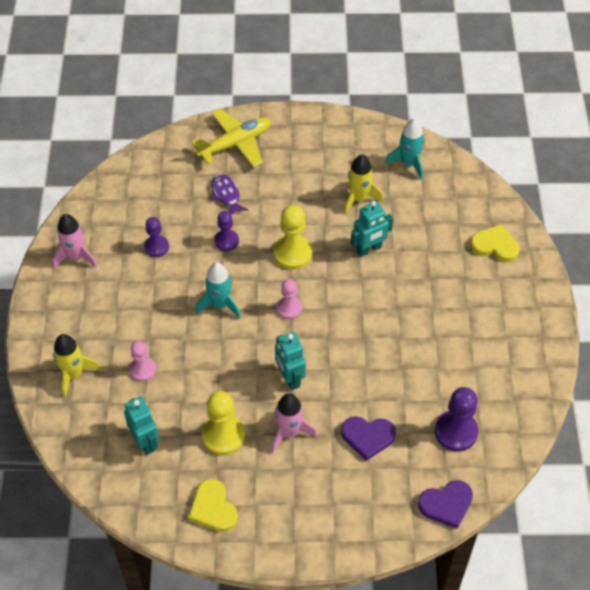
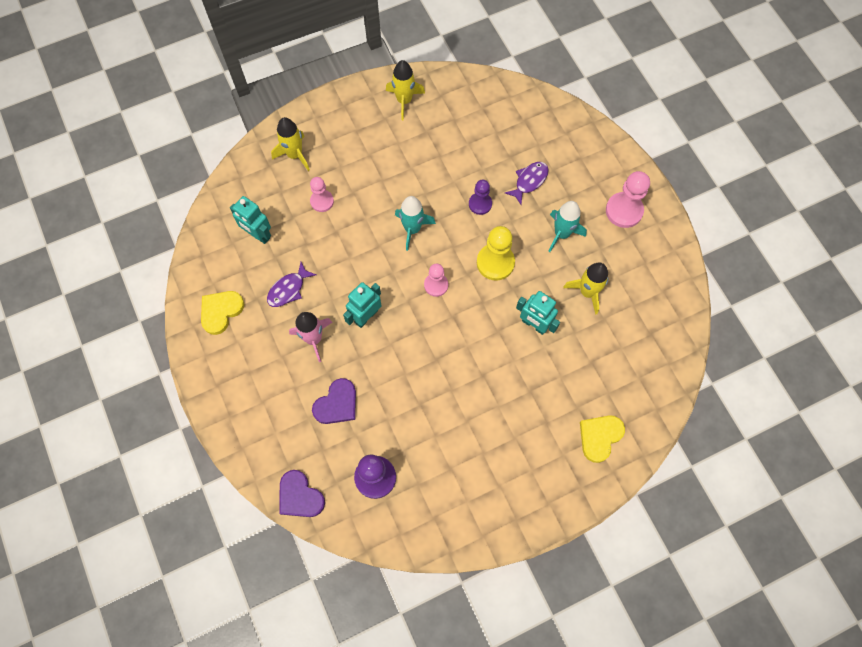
camera: 65 degrees right, 15 degrees up
(76, 257) = (404, 100): pink rocket -> yellow rocket
(145, 441) = (258, 235): turquoise robot -> turquoise robot turned 90 degrees clockwise
(156, 247) = (445, 154): purple pawn -> none
(223, 435) = (288, 289): yellow pawn -> purple fish
(235, 144) = (590, 162): yellow plane -> none
(297, 141) = (624, 211): none -> pink pawn
(367, 437) = (337, 404): purple heart -> purple heart turned 120 degrees counterclockwise
(408, 163) = (655, 319): turquoise rocket -> turquoise rocket (562, 234)
(495, 246) = (599, 437): yellow heart -> yellow heart turned 135 degrees counterclockwise

